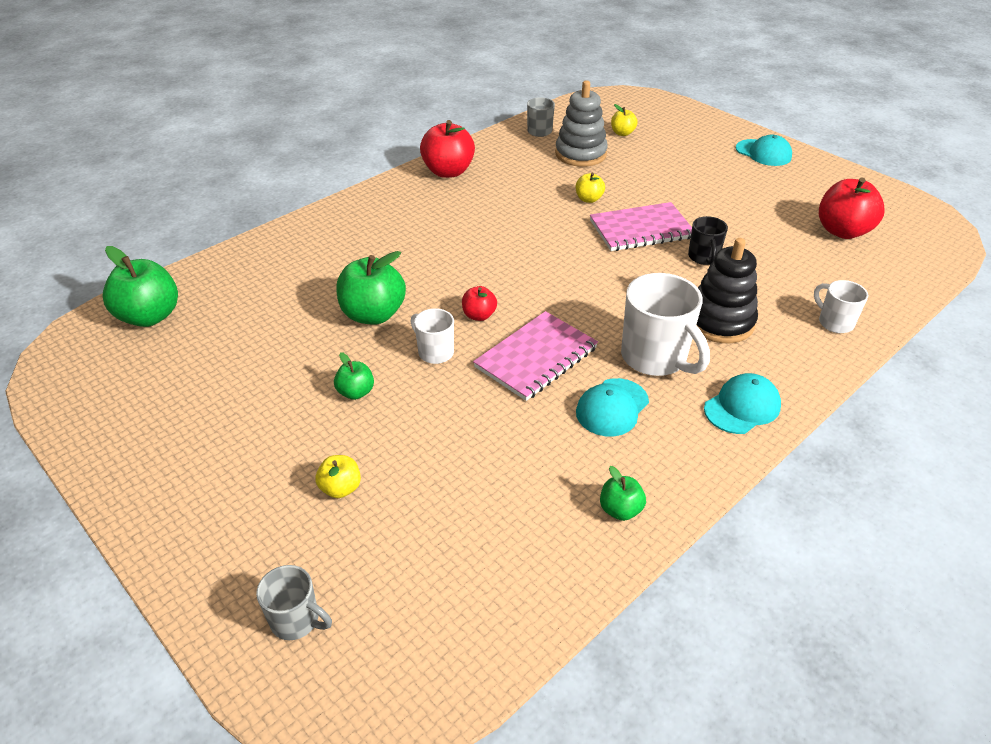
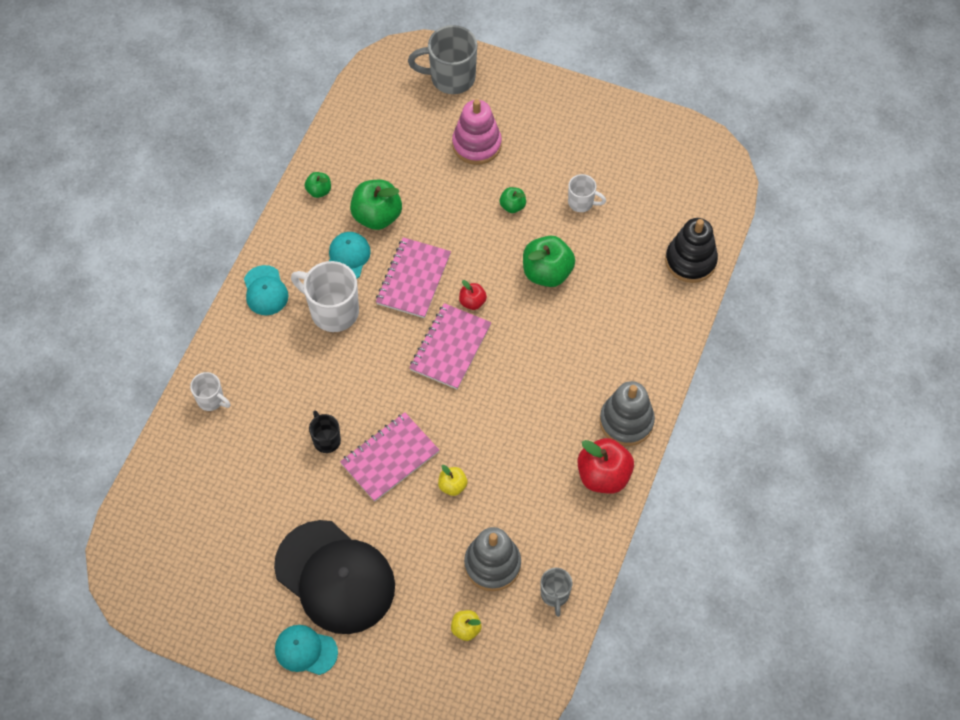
camera: 155 degrees right, 20 degrees up
(150, 316) = (697, 209): green apple -> green apple (377, 216)
(296, 620) = (451, 78): grey mug -> grey mug, size x1.82
(341, 488) = (476, 144): yellow apple -> pink stacking toy
(398, 193) = (626, 421): none -> grey stacking toy
(435, 352) = (483, 257): white mug -> white mug (581, 202)
(530, 286) = (450, 347): none -> pink notebook
(720, 322) = (296, 366): black stacking toy -> black stacking toy (690, 261)
(724, 179) = (335, 577): none -> black cap
(742, 407) = (265, 291): turquoise cap -> turquoise cap turned 45 degrees counterclockwise
(842, 231) = (212, 530): red apple -> none

